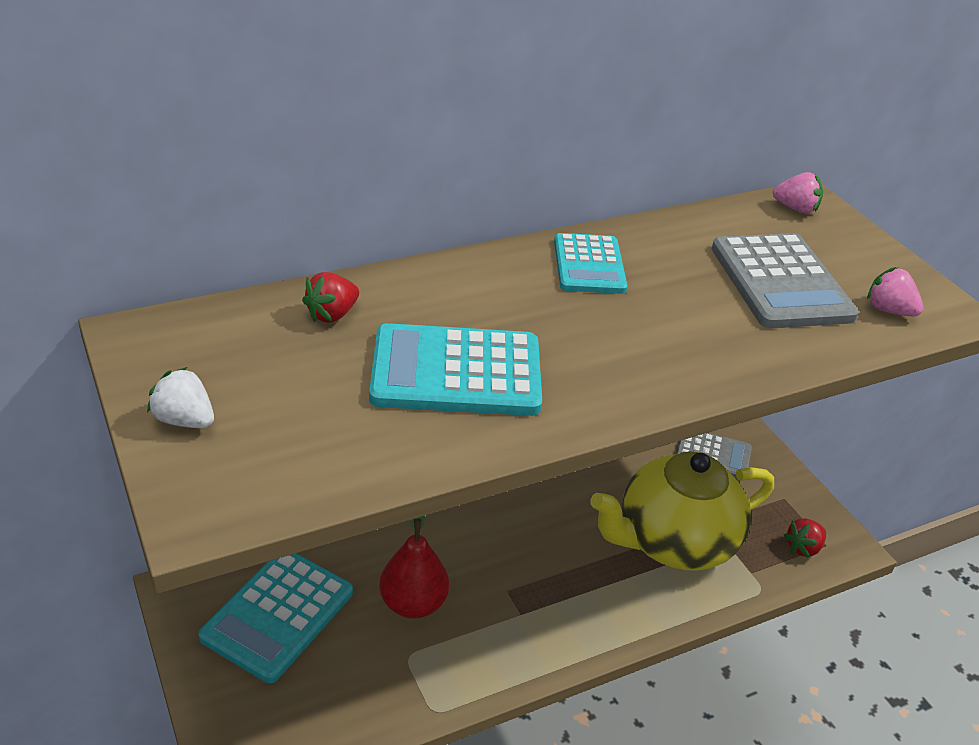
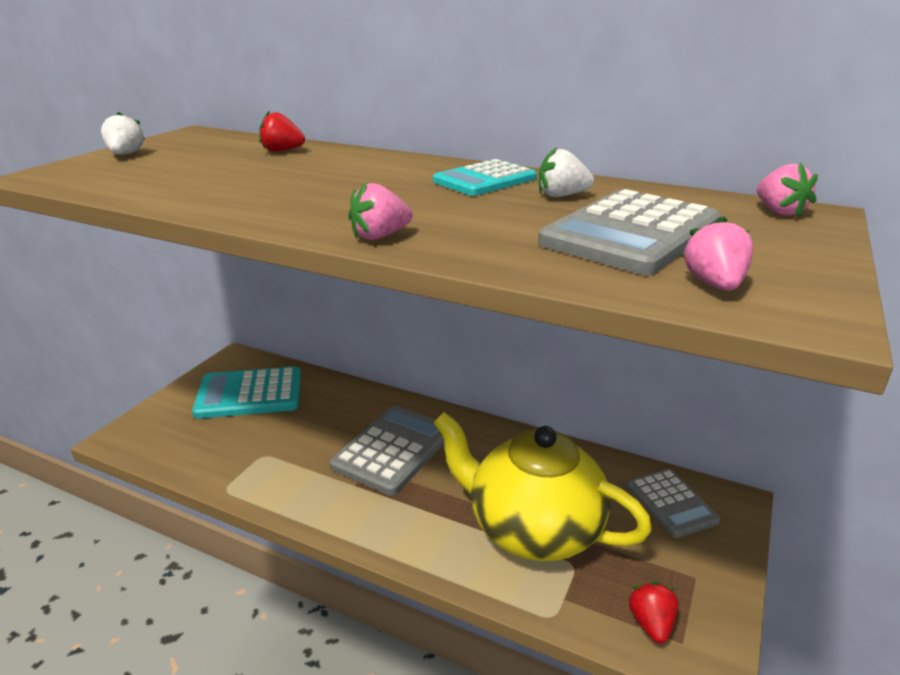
camera: 55 degrees right, 10 degrees down
(413, 603) = (312, 435): red pear -> none
(456, 372) = (269, 183): turquoise calculator -> none
(497, 560) = (393, 449): none -> grey calculator
(671, 258) = (561, 196): none -> white strawberry
(679, 382) = (380, 236): none -> pink strawberry
(803, 548) = (651, 624): red strawberry -> red strawberry turned 75 degrees clockwise

